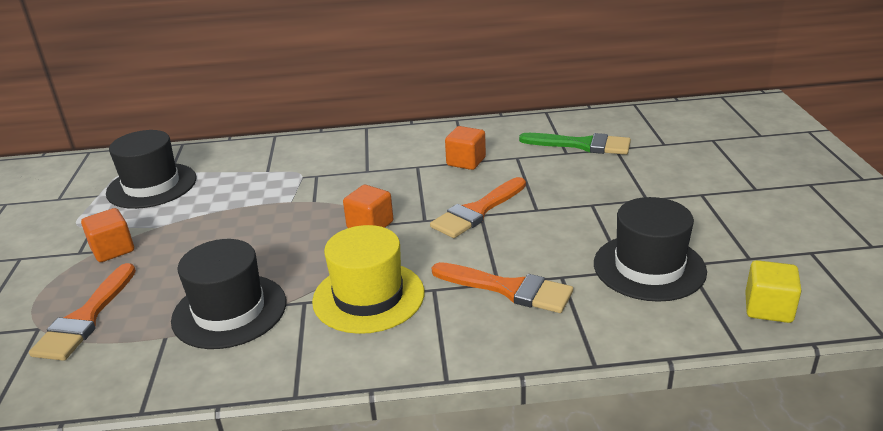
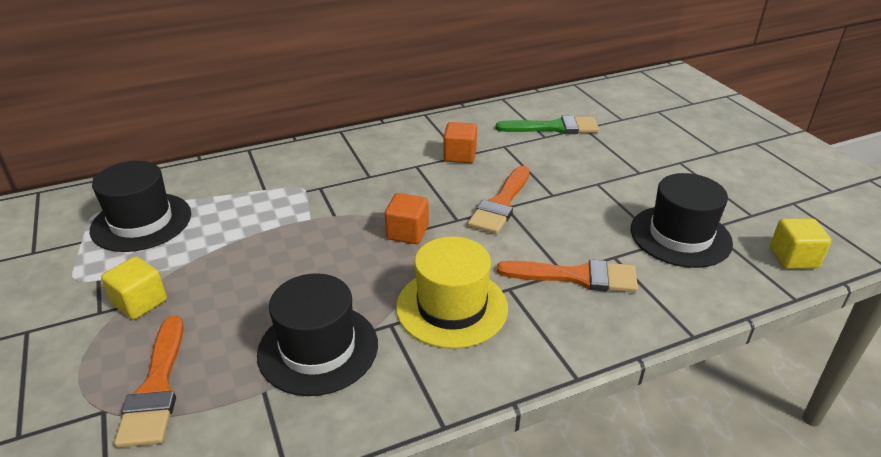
camera: 20 degrees left, 5 degrees up
(113, 250) = (140, 302): orange cube -> yellow cube

